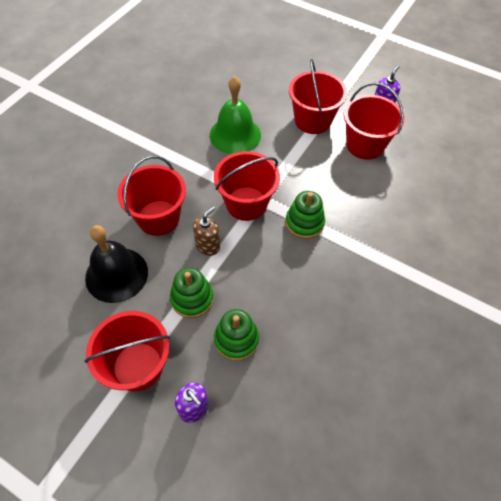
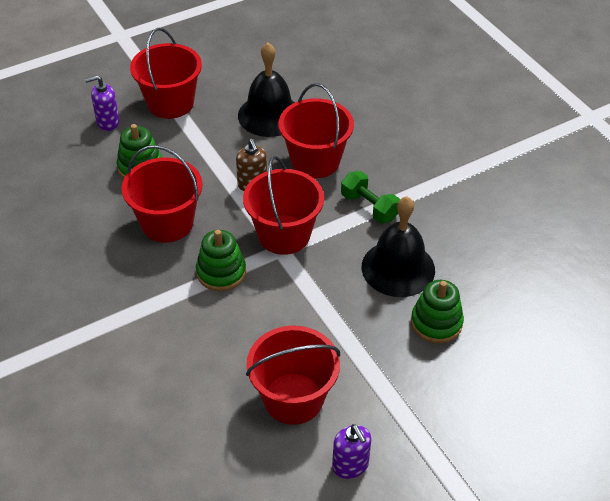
camera: 120 degrees right, 10 degrees down
(189, 168) = (369, 207): none -> green dumbbell
(192, 298) = (204, 153): green stacking toy -> green stacking toy (436, 323)
(235, 135) = (398, 268): green bell -> black bell
(312, 120) = (375, 362): red bucket -> red bucket (167, 223)

